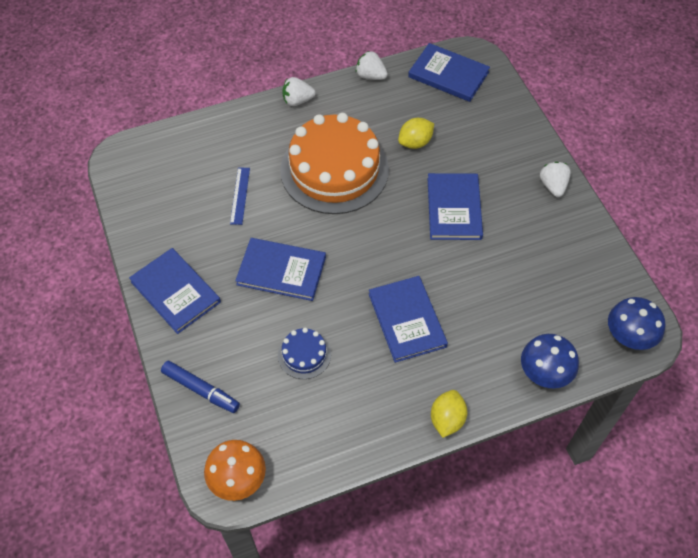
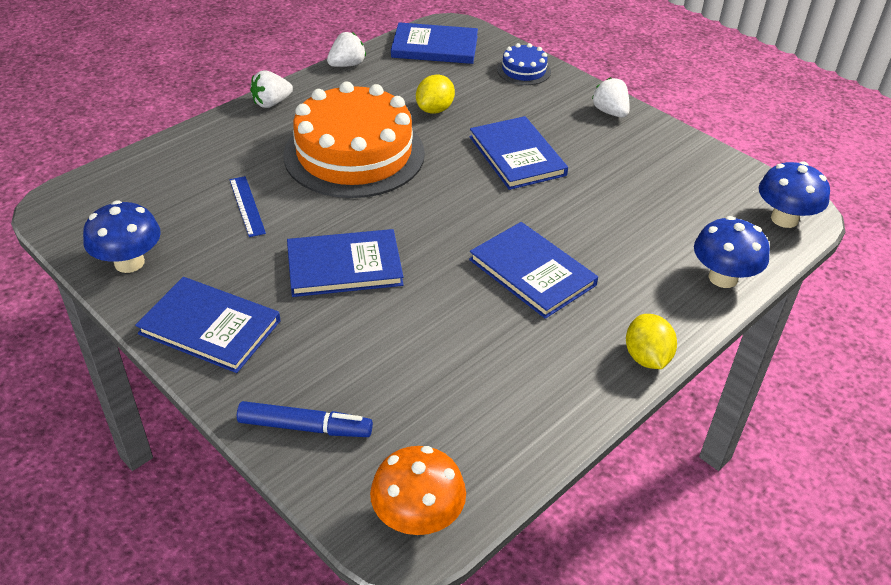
camera: 25 degrees left, 15 degrees down
(146, 221) = (129, 263): none -> blue mushroom
(304, 354) = (426, 344): blue cake -> blue cake (524, 70)
(370, 76) = (347, 65): white strawberry -> white strawberry turned 135 degrees clockwise

